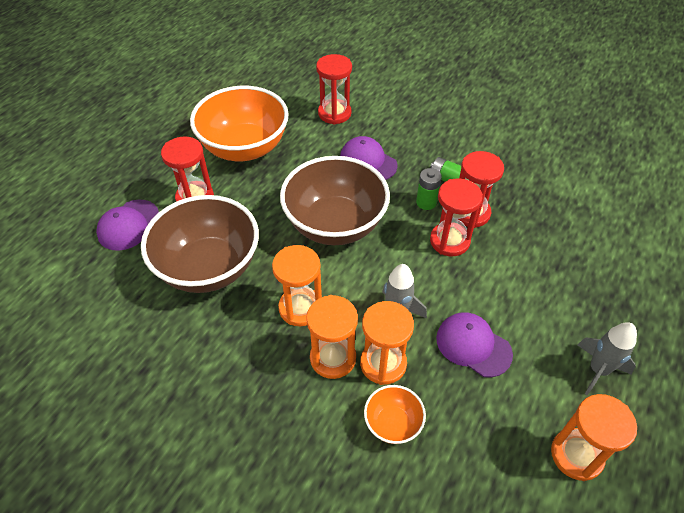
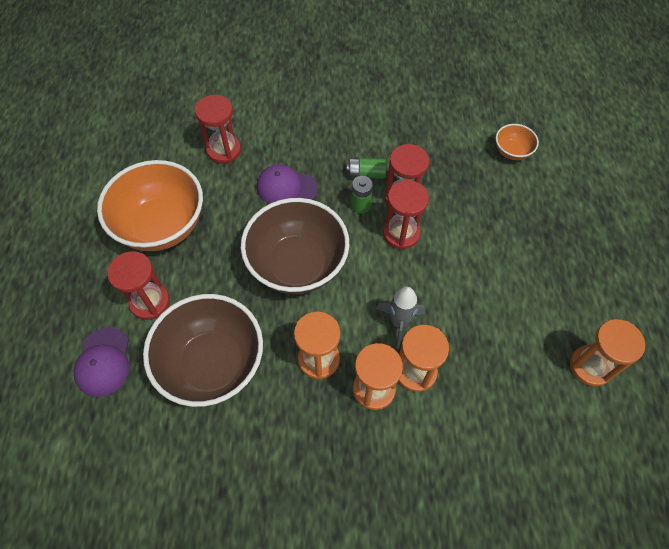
camera: 30 degrees left, 10 degrees up
(393, 423) = (453, 417): orange bowl -> orange bowl (512, 152)
(473, 345) = (472, 318): purple cap -> none
(598, 370) = (569, 290): grey rocket -> none

